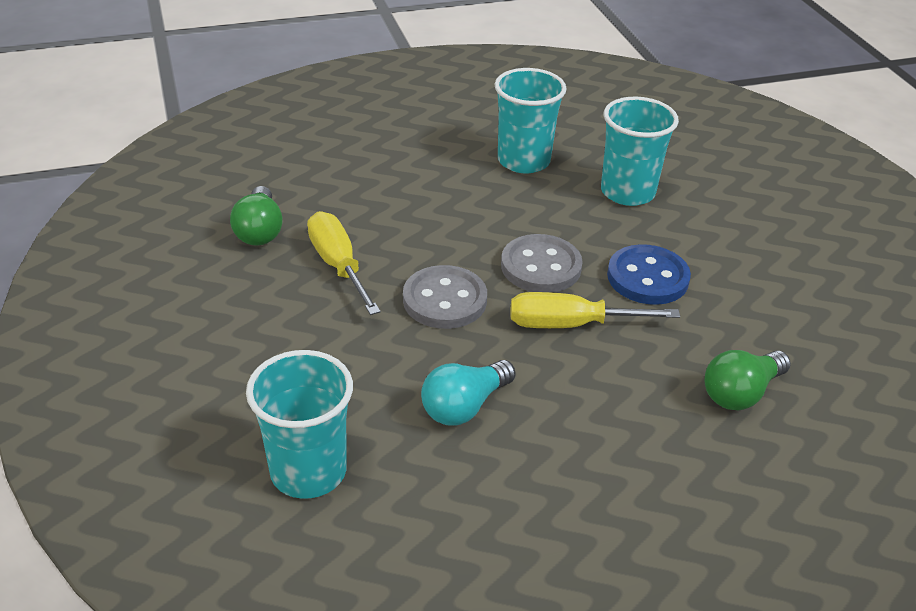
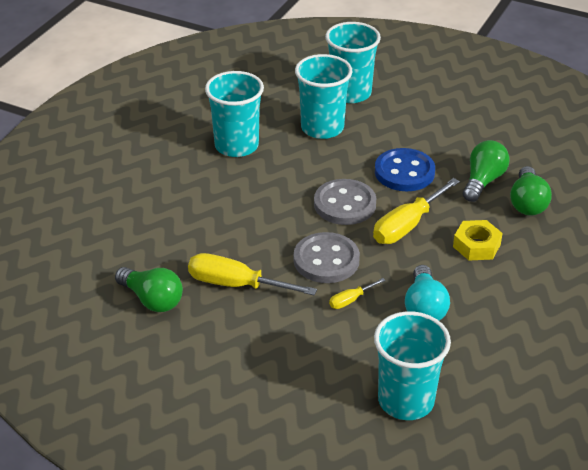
camera: 45 degrees left, 0 degrees up
(409, 348) = (351, 300): none -> yellow screwdriver
(613, 392) = (476, 245): none -> yellow nut
(706, 180) = (350, 93): none -> turquoise cup
(722, 339) = (483, 181): none -> green light bulb

